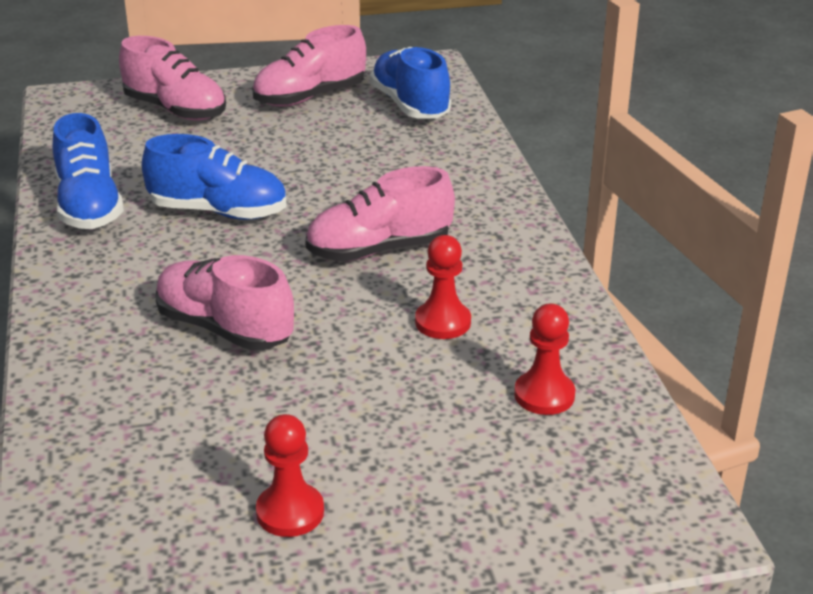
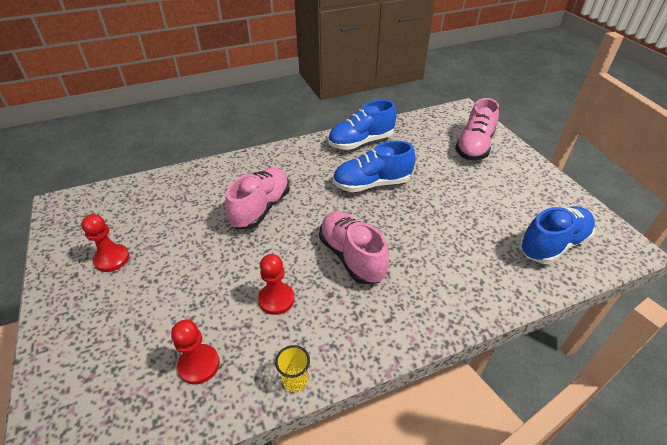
camera: 80 degrees right, 10 degrees up
(219, 212) = (371, 184): blue shoe -> blue shoe turned 75 degrees clockwise
(310, 97) = (527, 194): pink shoe -> none
(578, 314) = (295, 380): none -> yellow cup

